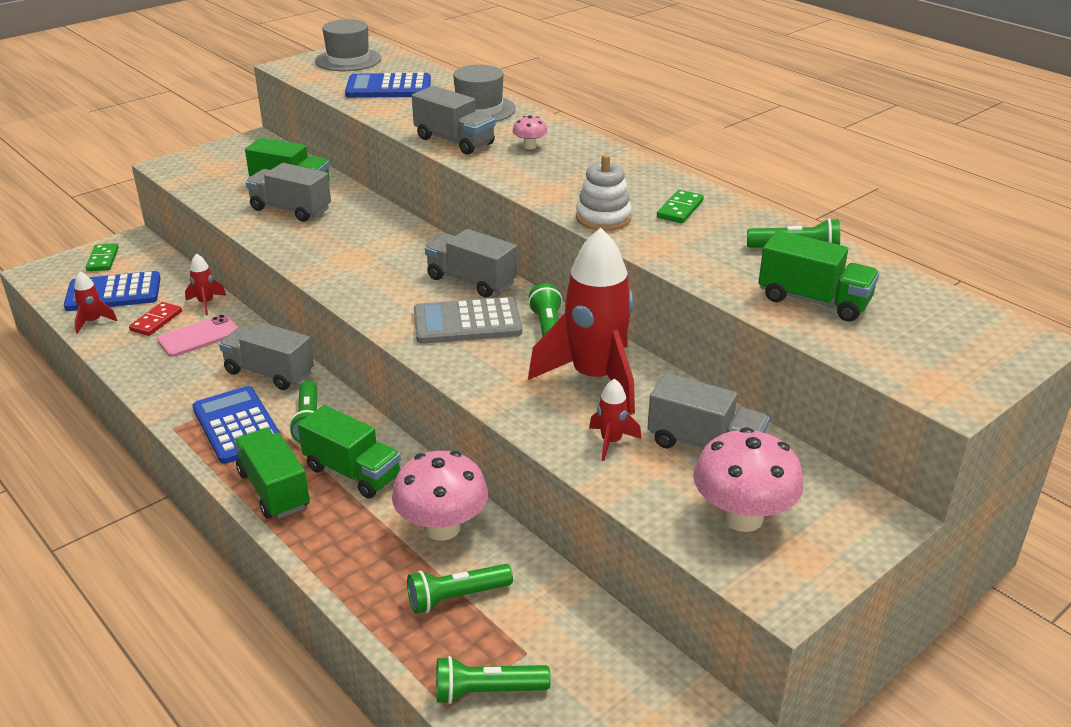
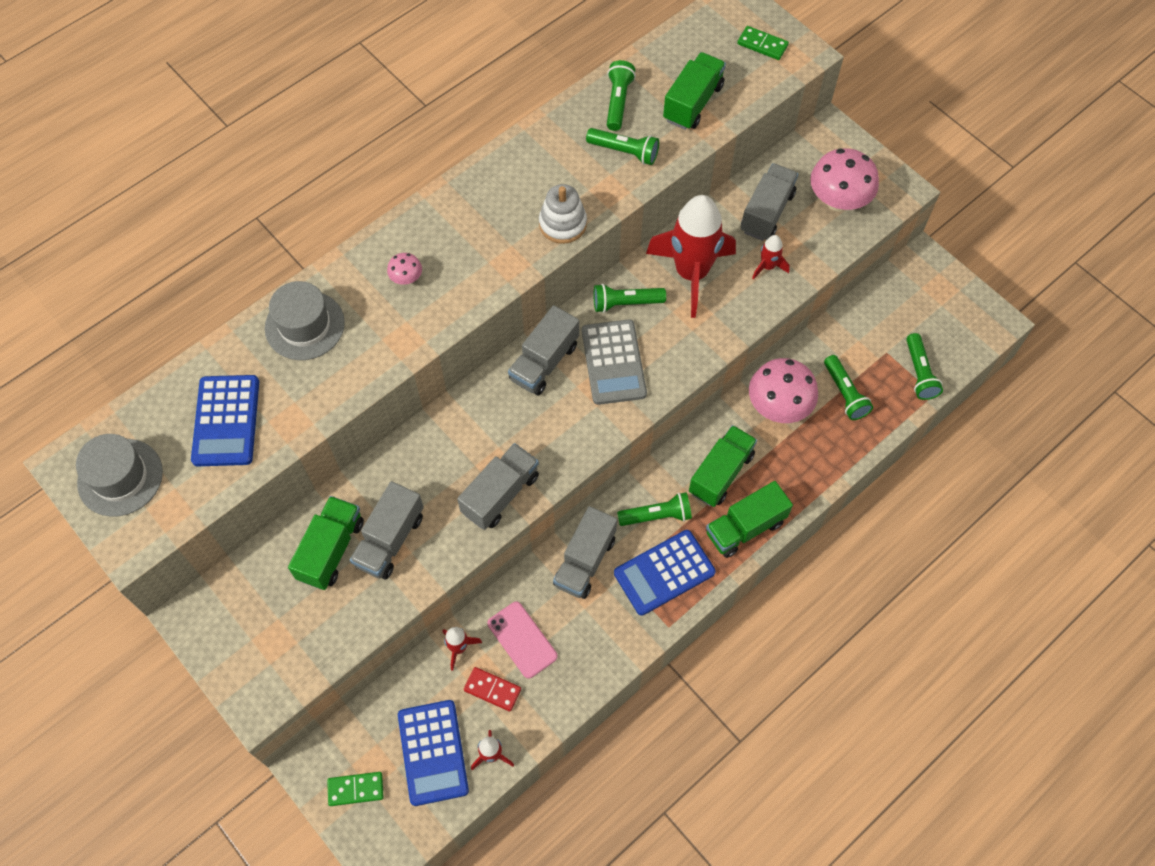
camera: 90 degrees left, 30 degrees up
(454, 141) = (389, 344): grey truck -> grey truck (500, 494)
(680, 209) = (546, 169): green domino -> green domino (762, 45)
(716, 254) = (624, 152): none -> green flashlight

